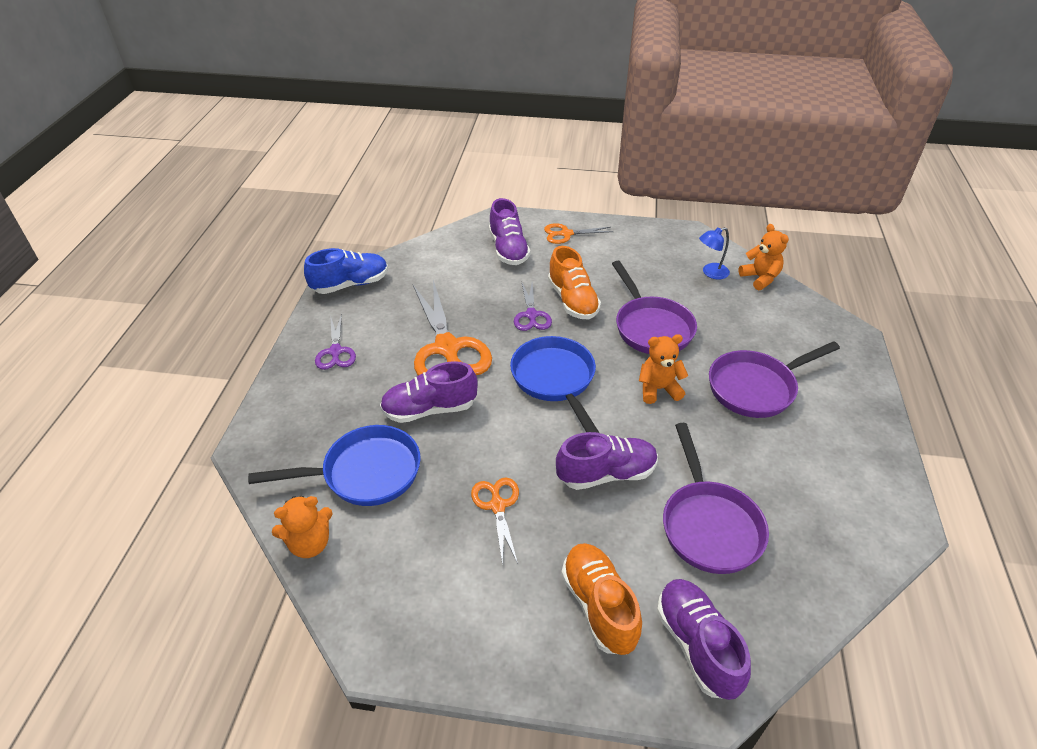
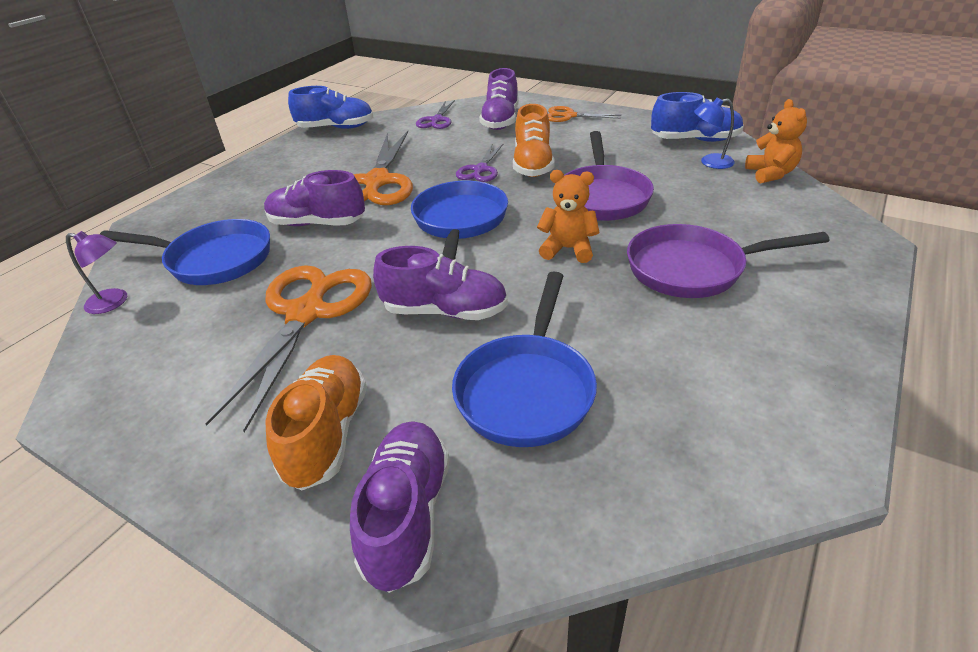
camera: 25 degrees right, 5 degrees down
(310, 543) = (114, 302): orange teddy bear -> purple lamp
(335, 352) = (278, 170): purple scissors -> purple scissors (436, 120)
(497, 505) = (307, 313): orange scissors -> orange scissors, size x1.92
(686, 249) = (695, 140): none -> blue shoe
(709, 525) = (527, 389): purple pan -> blue pan

